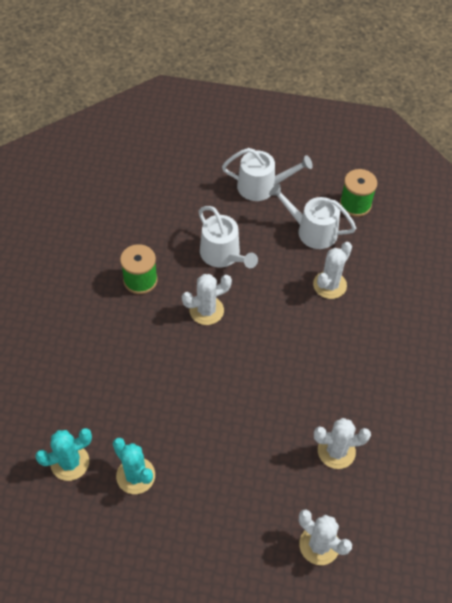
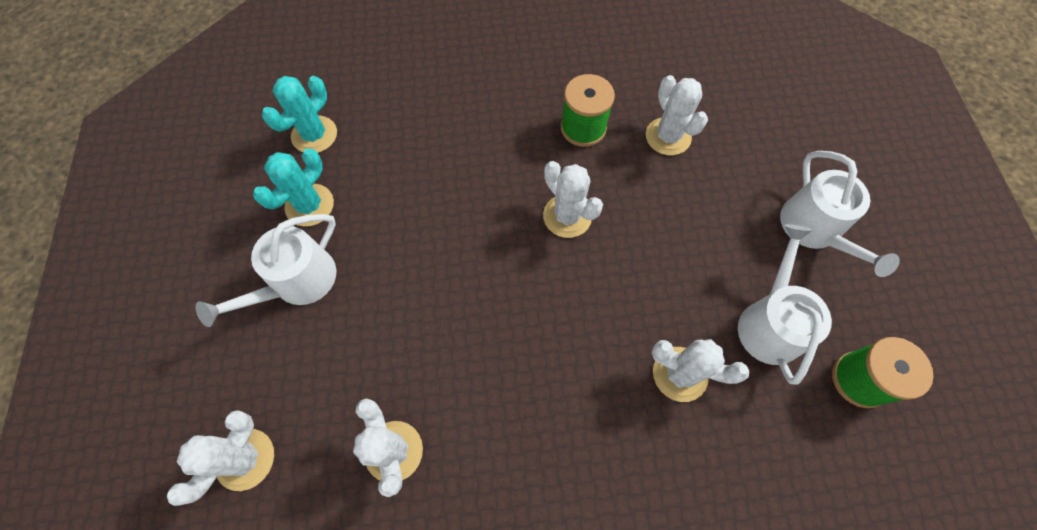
camera: 75 degrees right, 10 degrees up
(70, 462) = (314, 135): turquoise cactus -> turquoise cactus turned 75 degrees clockwise
(167, 234) = (668, 136): none -> white cactus
(223, 255) = (666, 211): white watering can -> white watering can (297, 282)

